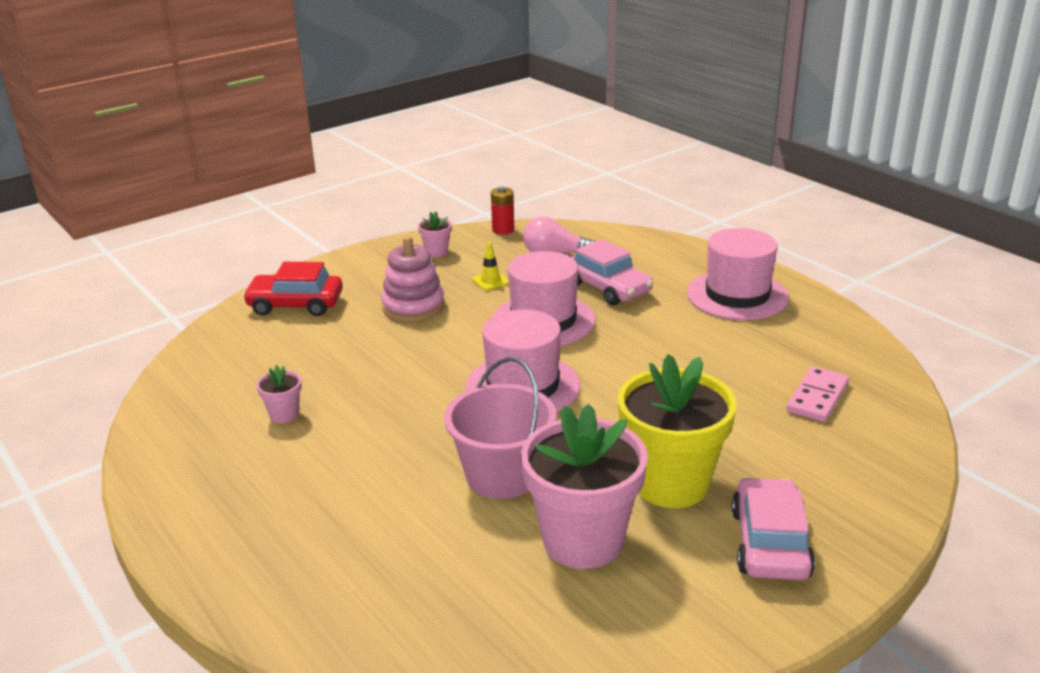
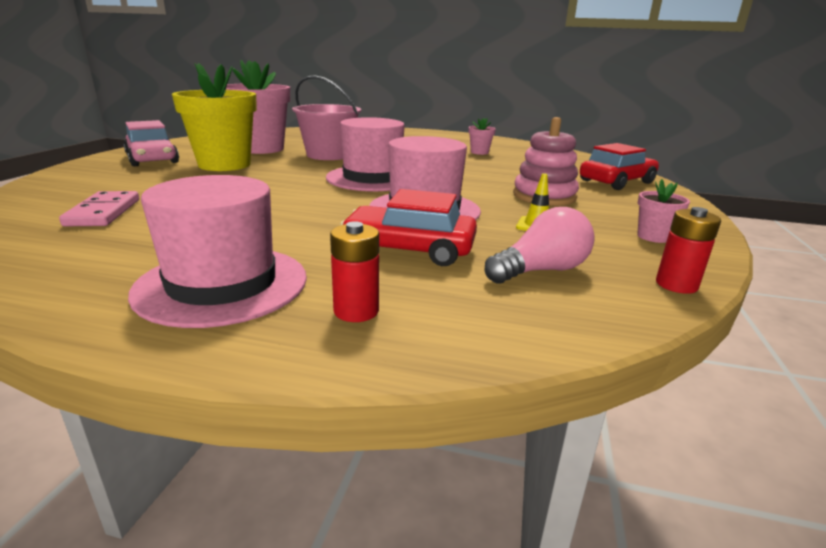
camera: 140 degrees right, 5 degrees down
(608, 288) = (409, 249): pink car -> red car
(678, 263) = (356, 311): none -> red battery

